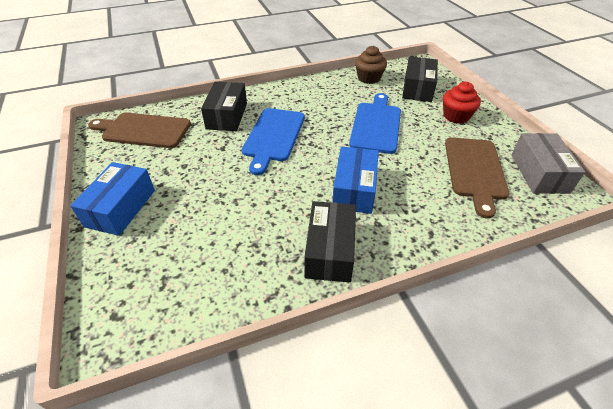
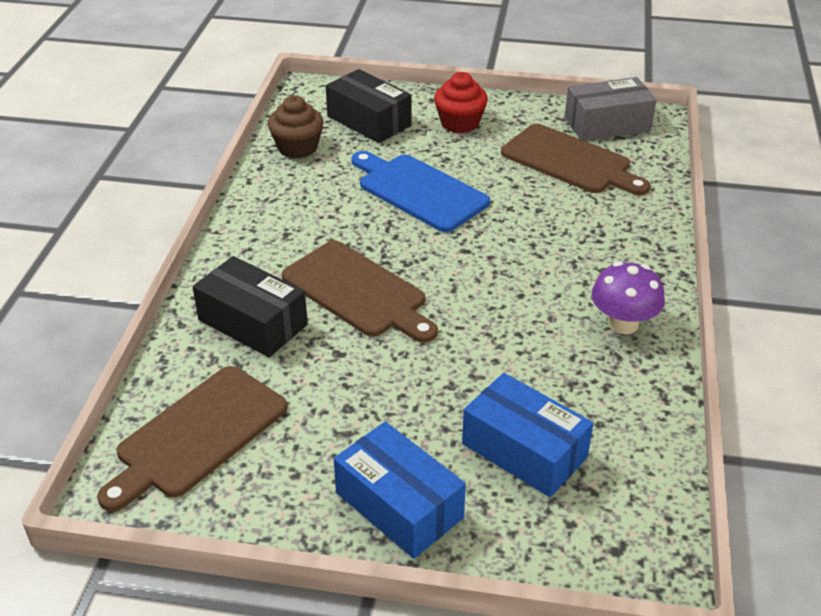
camera: 60 degrees left, 5 degrees down
(273, 136) = (358, 291): blue cutting board -> brown cutting board
(330, 250) = (623, 323): black box -> purple mushroom
(354, 189) = (533, 263): blue box -> blue box (524, 450)
(539, 173) = (607, 124): grey box -> grey box turned 45 degrees counterclockwise

